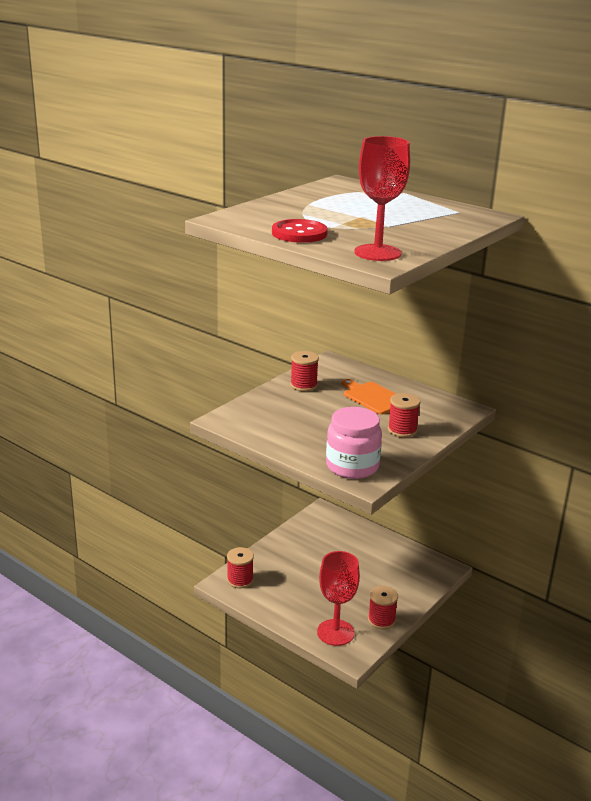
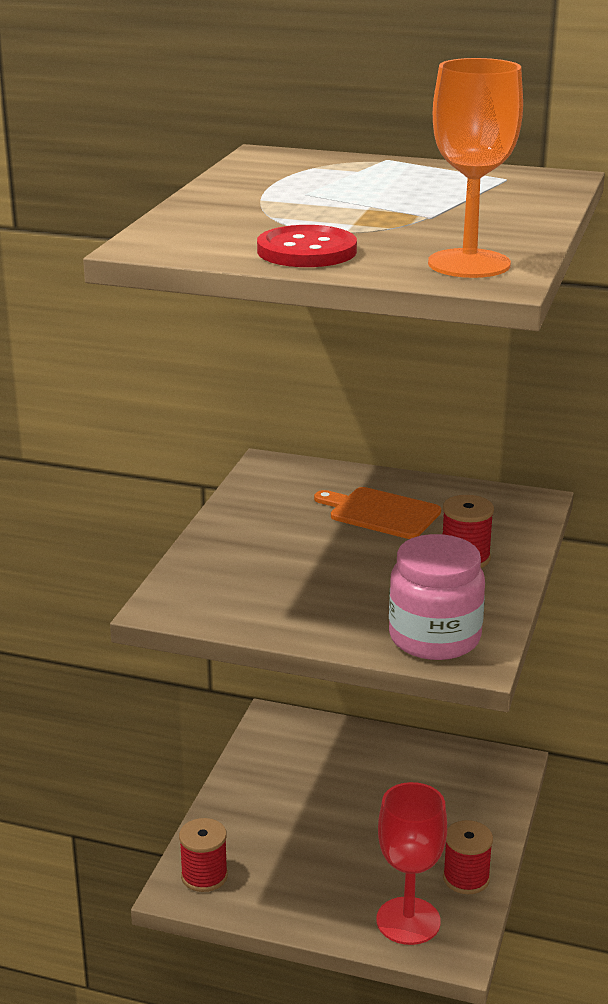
camera: 20 degrees left, 0 degrees up
(303, 385) = (256, 516): red spool -> none
(377, 253) = (469, 264): red goblet -> orange goblet

